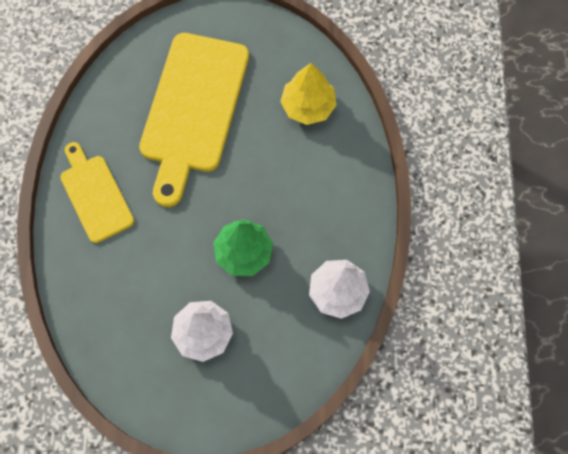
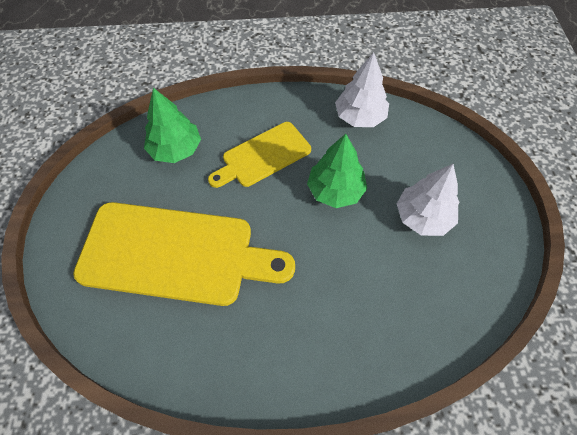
camera: 95 degrees left, 10 degrees down
(95, 195) = (287, 350): yellow cutting board -> yellow cutting board (263, 156)
(308, 106) = (175, 149): yellow tree -> green tree

